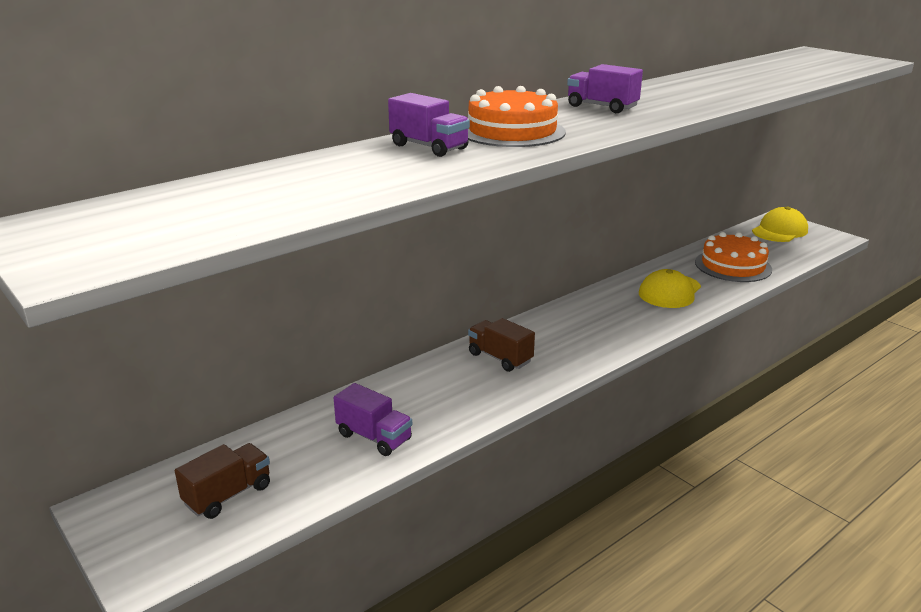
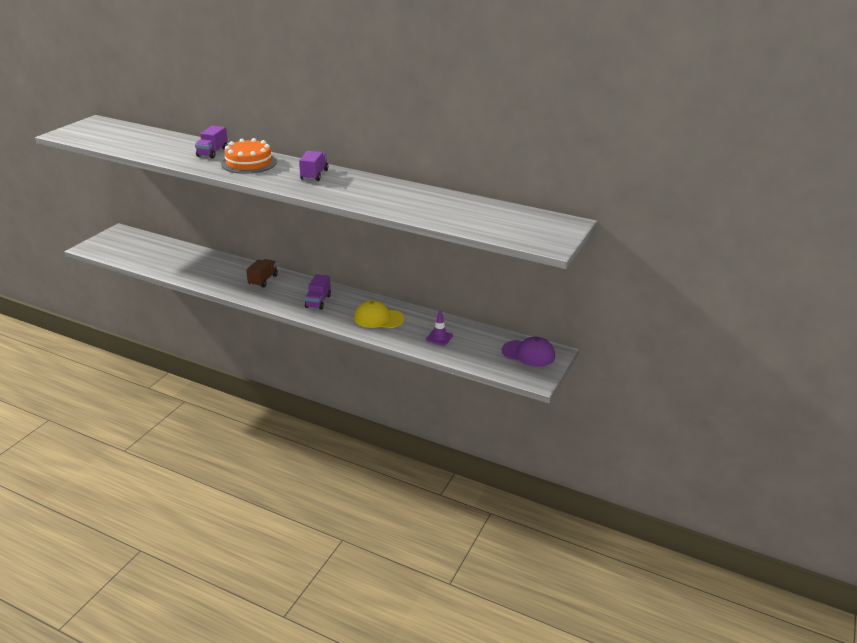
camera: 65 degrees right, 5 degrees up
(228, 495) = (132, 249): brown truck -> none
(374, 437) = (180, 266): purple truck -> purple truck (318, 301)
(733, 266) = (439, 337): orange cake -> purple traffic cone
(779, 231) = (528, 353): yellow cap -> purple cap

